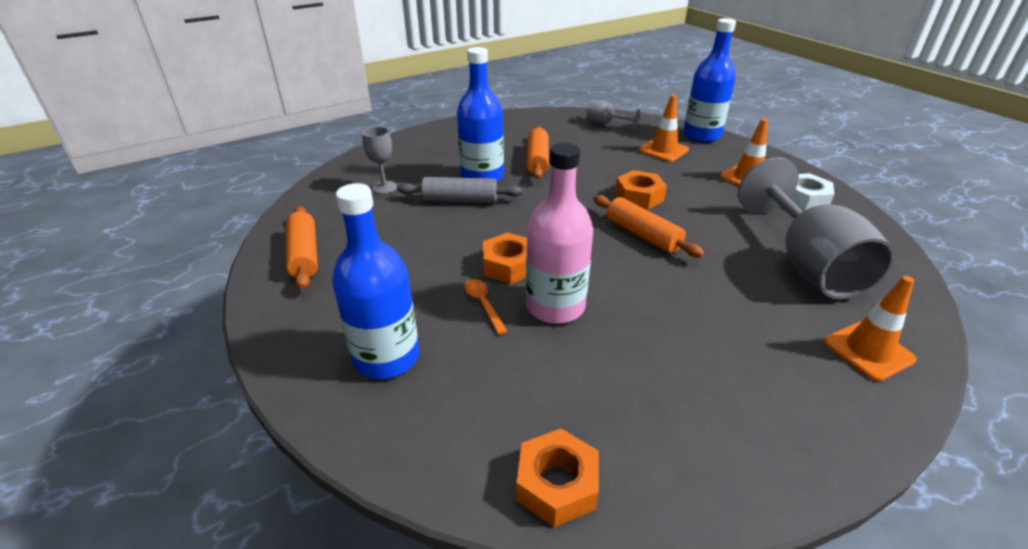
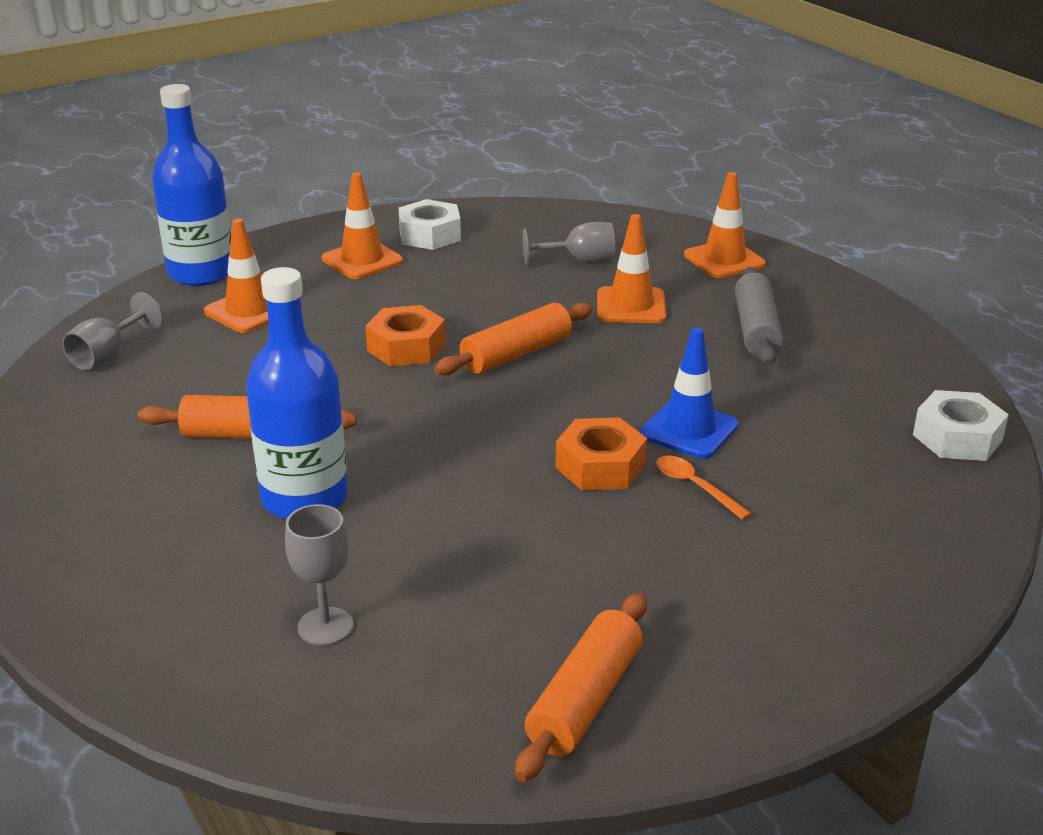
camera: 90 degrees left, 5 degrees down
(304, 255) = (584, 699): orange rolling pin -> orange rolling pin turned 45 degrees counterclockwise
(386, 357) = (823, 564): blue bottle -> none
(460, 200) = (393, 521): grey rolling pin -> grey rolling pin (756, 330)
(483, 304) = (695, 487): orange spoon -> orange spoon turned 75 degrees clockwise
(555, 306) = (689, 430): pink bottle -> blue traffic cone
(556, 484) = (957, 438): orange nut -> white nut
(738, 287) = (631, 306): none -> orange traffic cone
(807, 264) = (580, 260): grey goblet -> grey goblet, size x0.45

